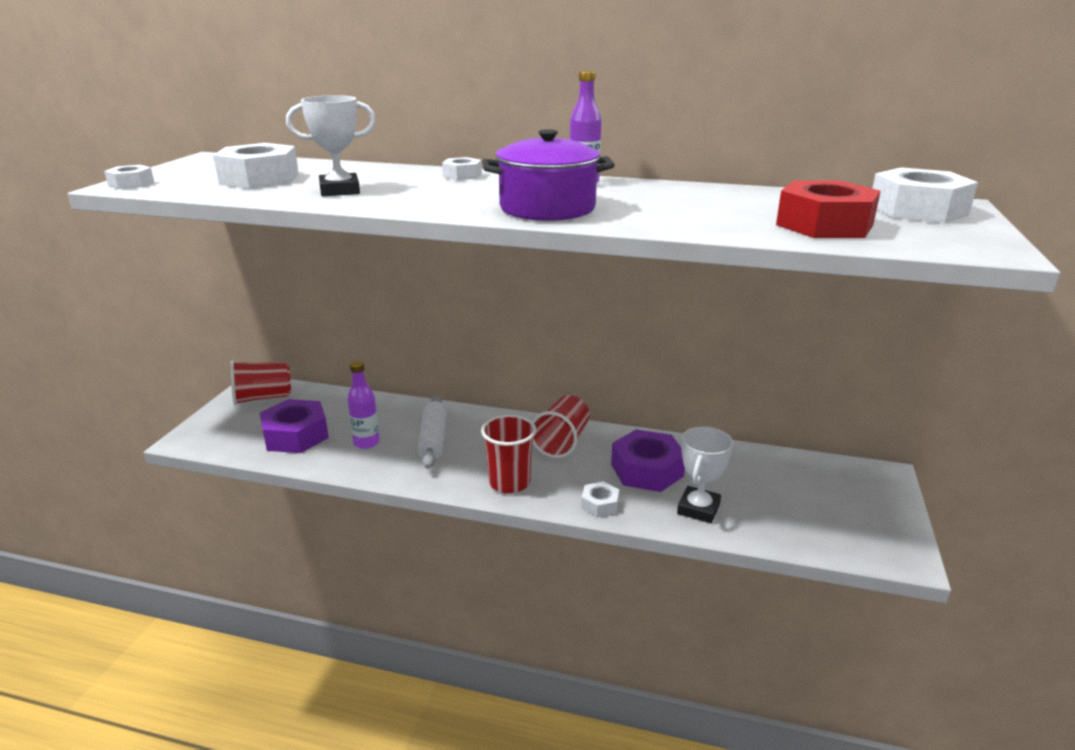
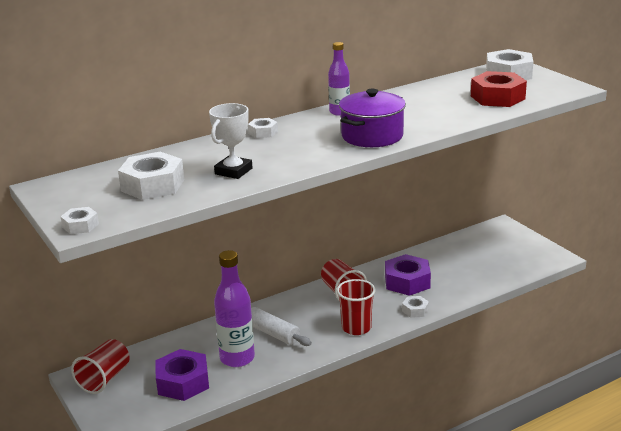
camera: 45 degrees left, 0 degrees up
(366, 443) = (237, 358): purple bottle -> purple bottle, size x1.66
(698, 509) = (458, 285): white trophy -> none

